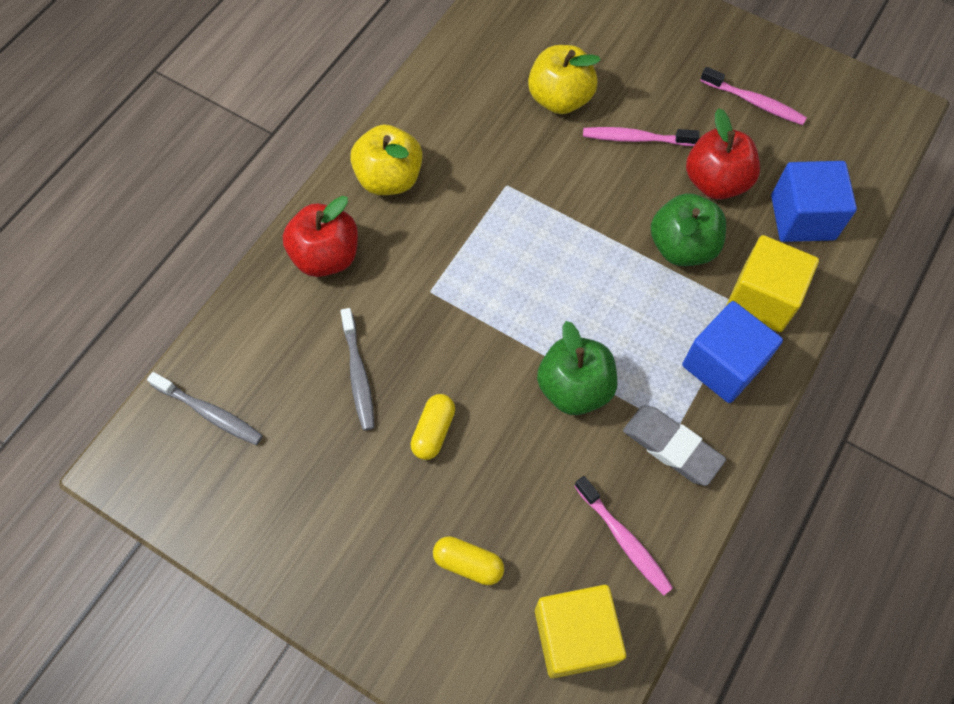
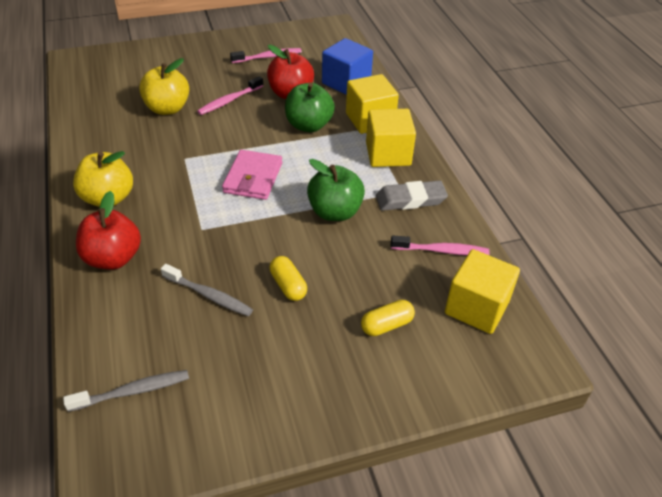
camera: 50 degrees left, 20 degrees down
(544, 270) = (253, 178): none -> pink wallet
(723, 365) = (388, 154): blue cube -> yellow cube

